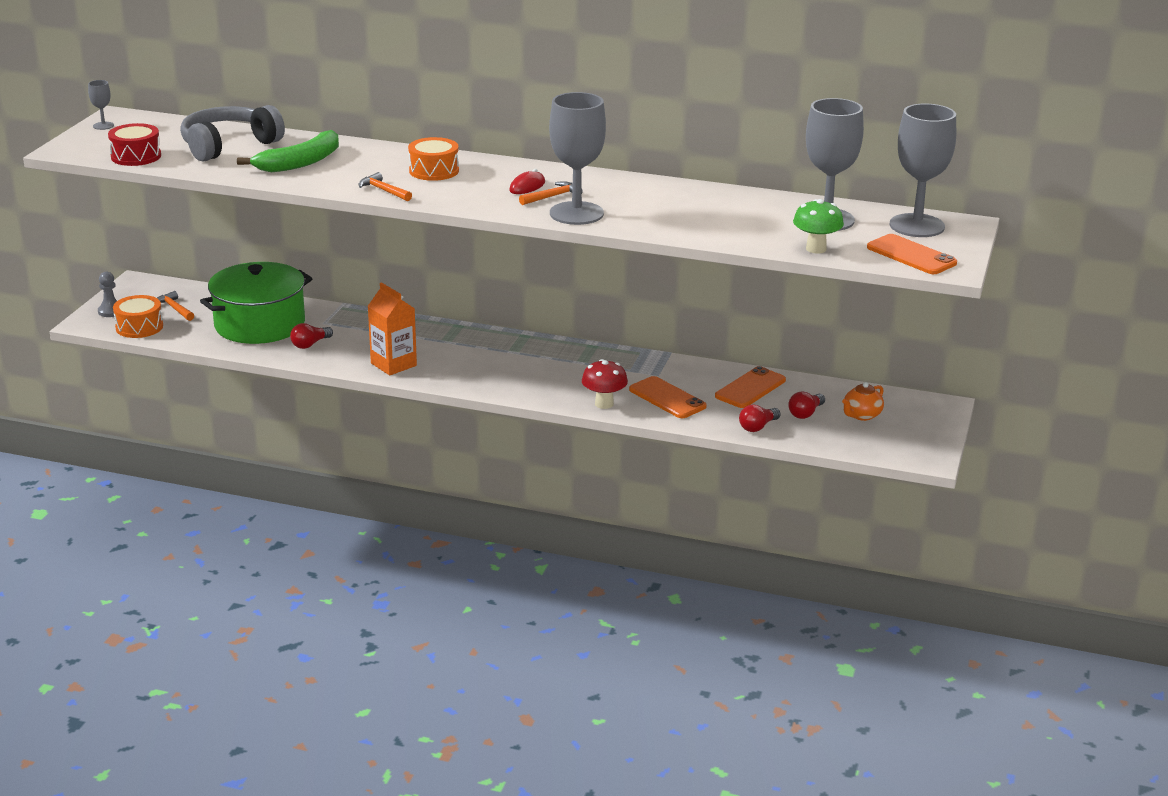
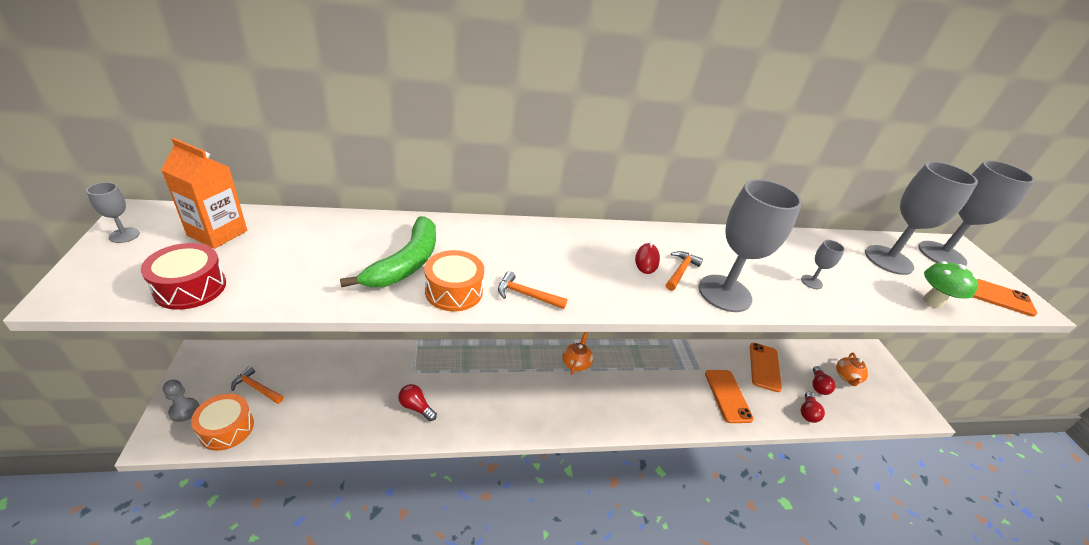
camera: 30 degrees left, 10 degrees up
(228, 146) = (306, 247): grey headphones -> none
(260, 324) = (354, 390): green pot -> none
(310, 344) = (416, 407): red light bulb -> red light bulb turned 105 degrees clockwise
(393, 364) = (505, 415): orange carton -> orange carton (217, 233)
(434, 171) = (548, 252): orange drum -> orange drum (454, 291)
(506, 346) = (576, 363): none -> orange teapot
(604, 404) = (694, 418): red mushroom -> none
(667, 398) = (727, 396): orange phone -> orange phone turned 60 degrees clockwise
(690, 220) = (811, 282): none -> grey goblet

